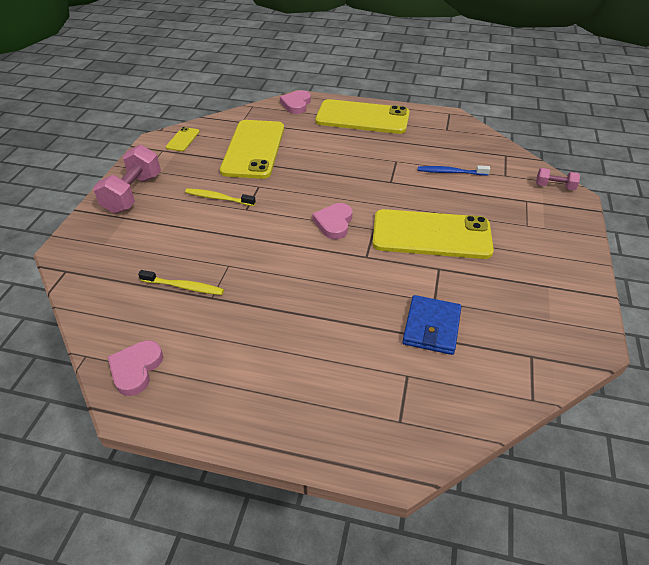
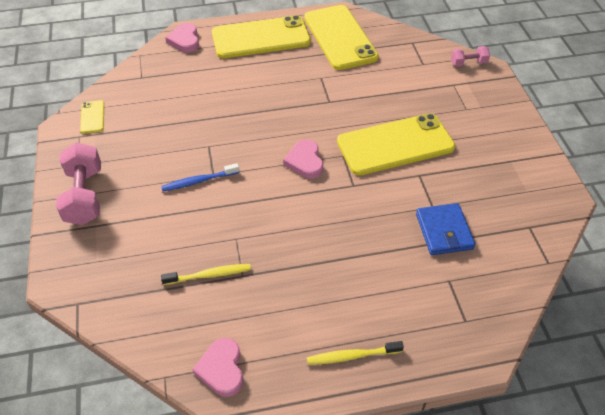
camera: 25 degrees left, 5 degrees up
(218, 198) = (178, 172): yellow toothbrush -> yellow toothbrush (352, 356)
(253, 149) = (175, 106): yellow phone -> yellow phone (340, 37)
(450, 172) = (376, 75): blue toothbrush -> blue toothbrush (199, 181)

